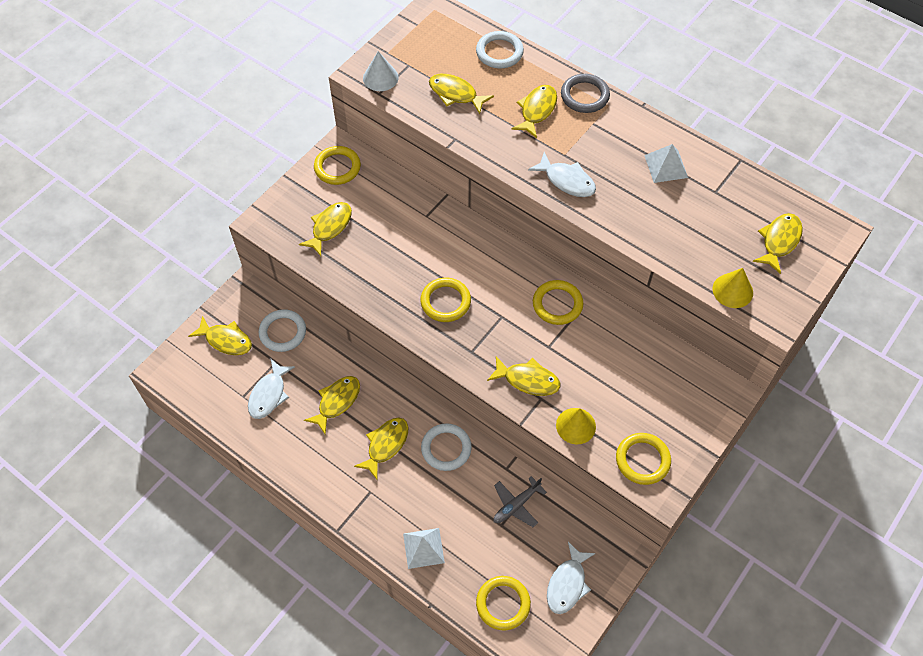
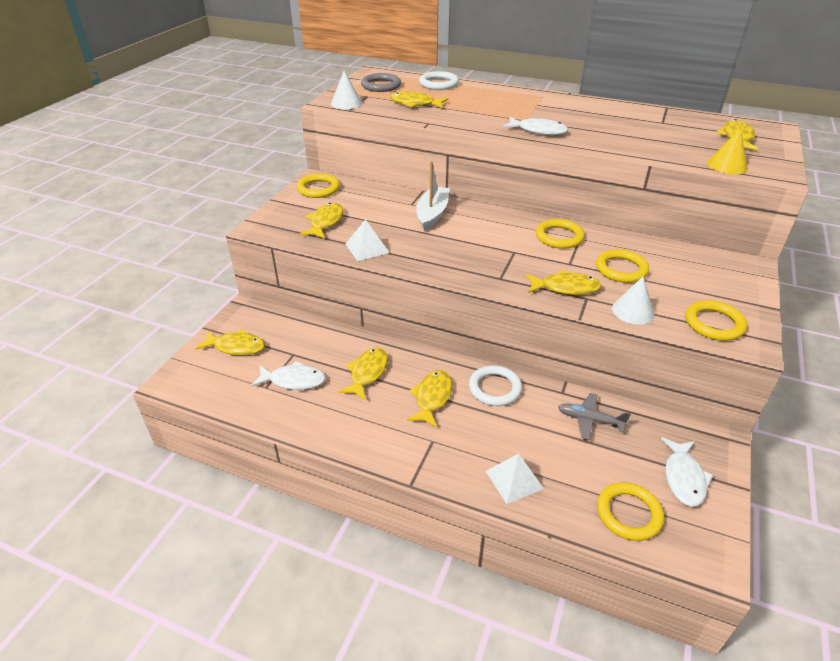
camera: 15 degrees left, 20 degrees down
(269, 394) = (294, 380): white fish -> white fish turned 90 degrees counterclockwise
(283, 332) = (293, 331): white ring -> none
(442, 238) = (432, 214): none -> white boat
(445, 302) = (457, 250): yellow ring -> yellow ring (621, 269)
(516, 505) = (589, 420): grey plane -> grey plane turned 75 degrees clockwise
(537, 110) = (487, 103): yellow fish -> none
(576, 426) = (633, 311): yellow cone -> white cone
(584, 96) = (520, 94): grey ring -> grey ring (381, 86)
(666, 166) = (612, 116): white pyramid -> white pyramid (367, 248)

